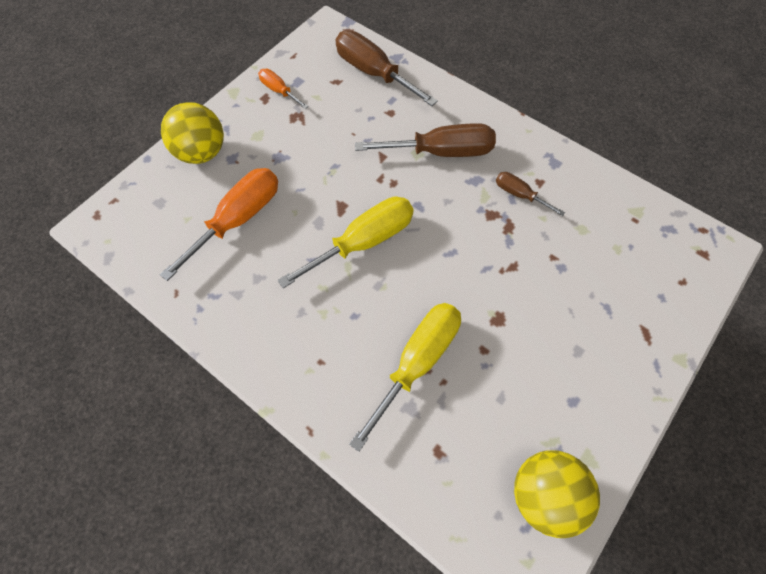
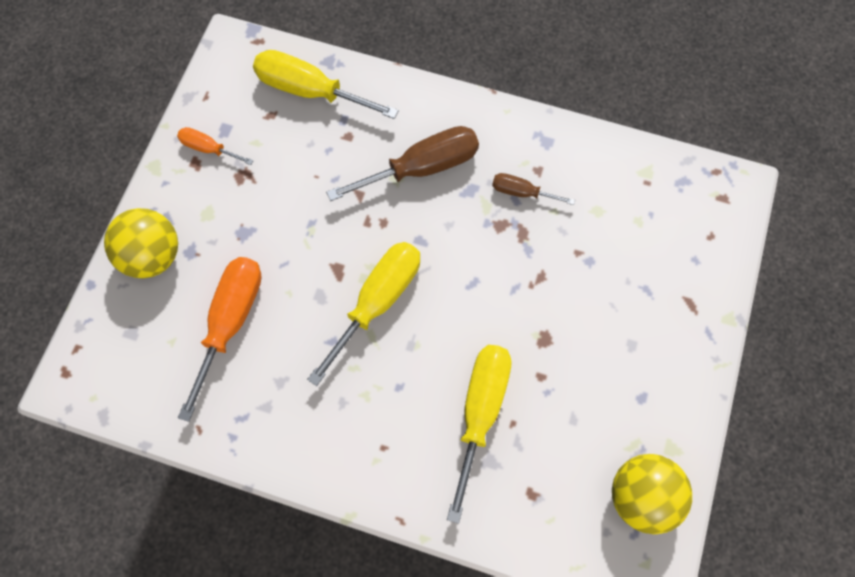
camera: 20 degrees left, 5 degrees up
(373, 73) = (310, 91): brown screwdriver -> yellow screwdriver

